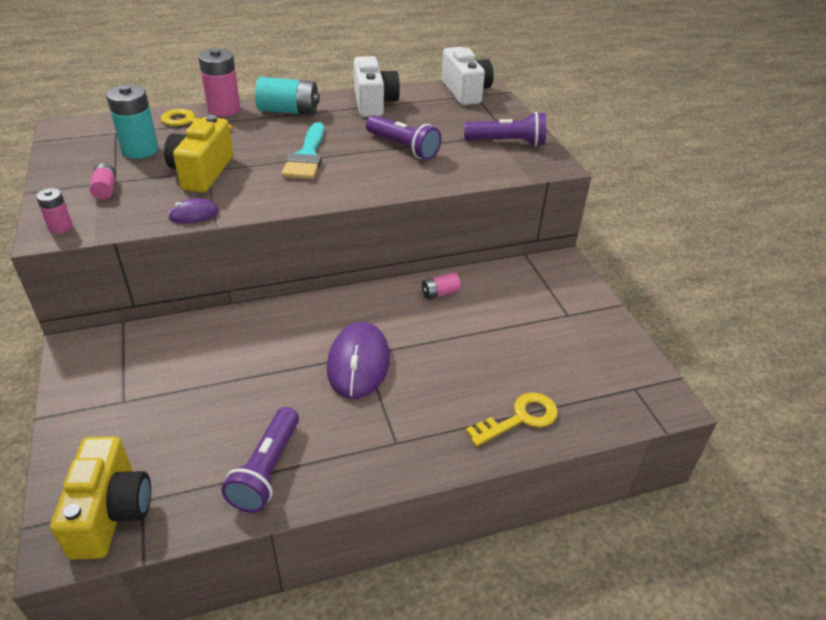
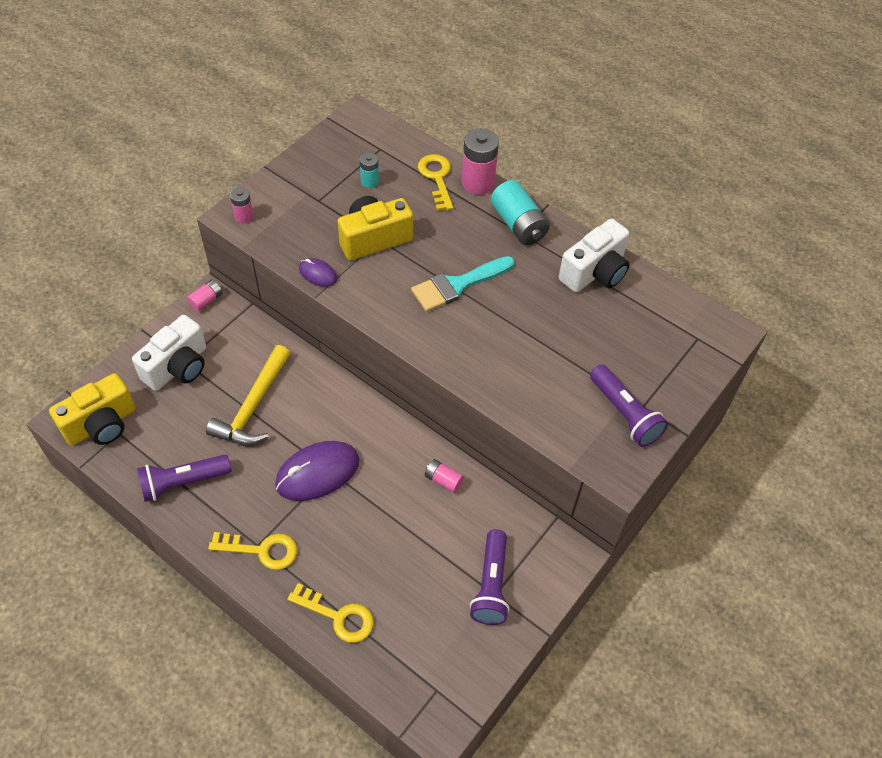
camera: 55 degrees right, 15 degrees up
(105, 190) = (304, 204): pink battery -> pink battery (206, 300)
(140, 150) = (369, 181): turquoise battery -> turquoise battery, size x0.54
(239, 374) = (253, 406): none -> yellow hammer
(403, 147) = (536, 340): purple flashlight -> purple flashlight (491, 585)
(405, 441) = (262, 550): none -> yellow key
(465, 92) = (695, 327): white camera -> white camera (178, 367)

